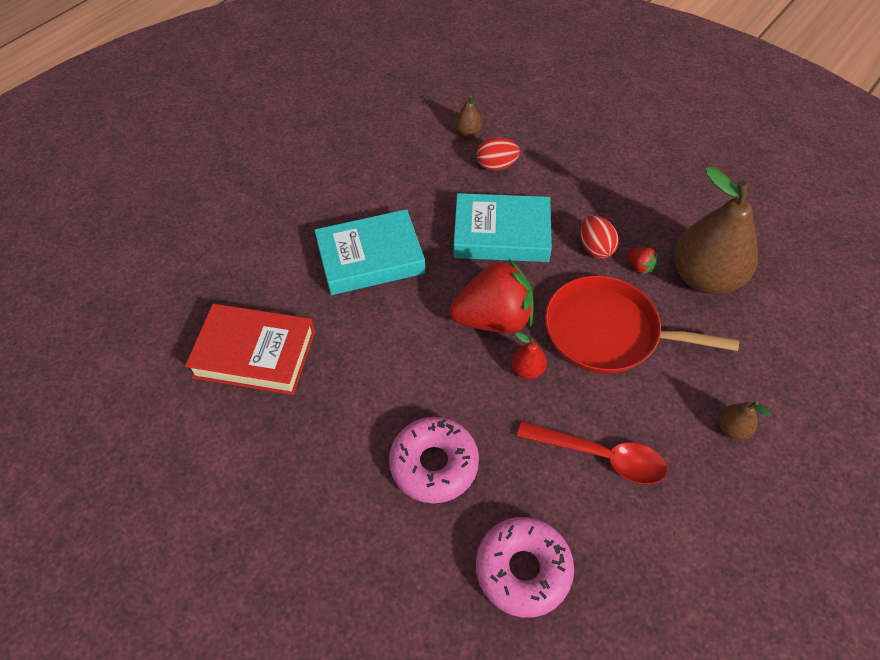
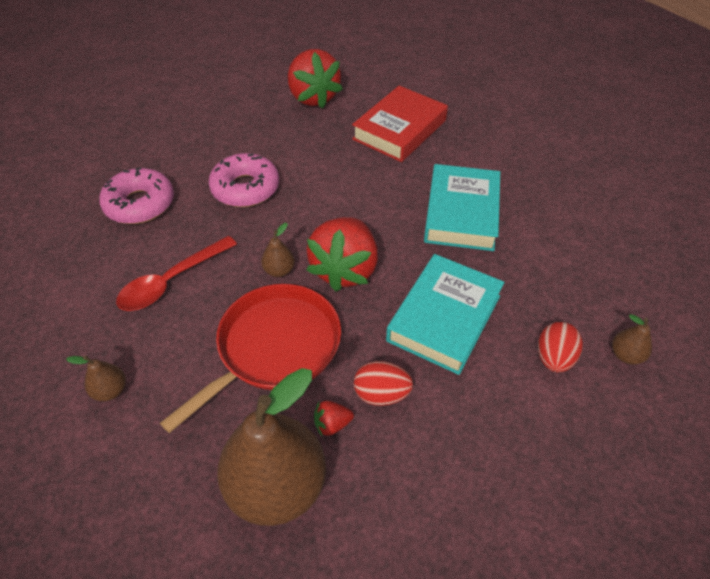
camera: 115 degrees right, 5 degrees down
(218, 480) = (313, 97): none -> red strawberry
(527, 370) = (279, 270): red pear -> brown pear

